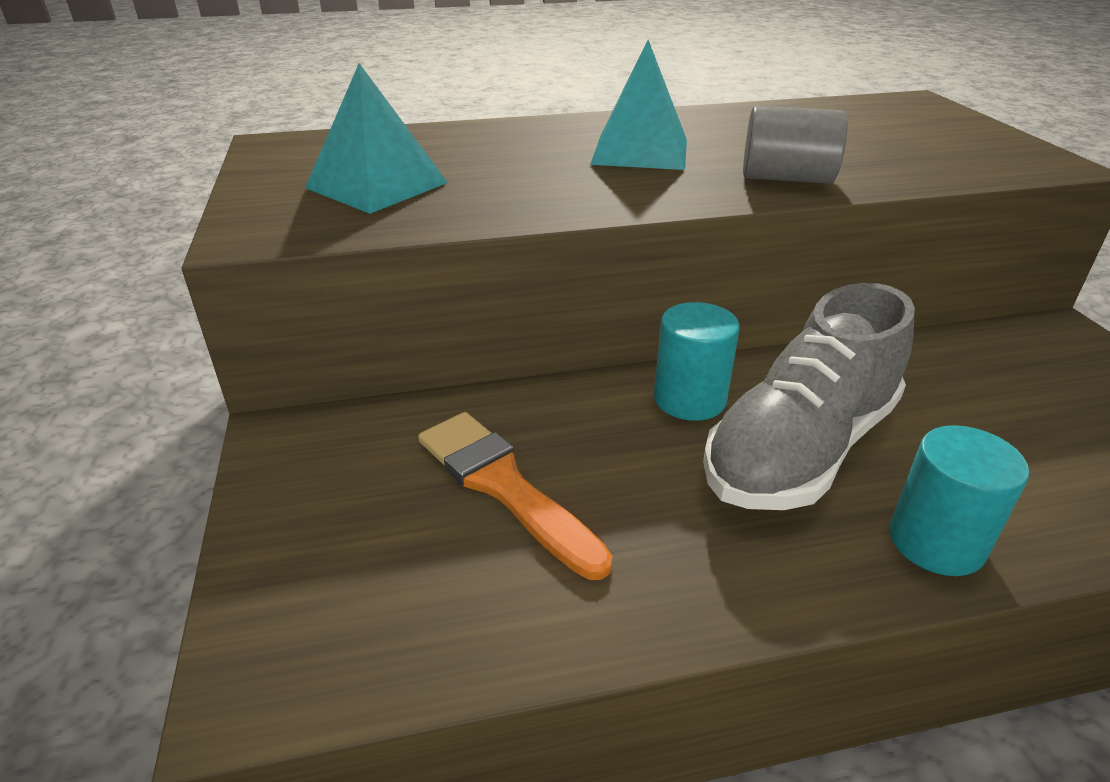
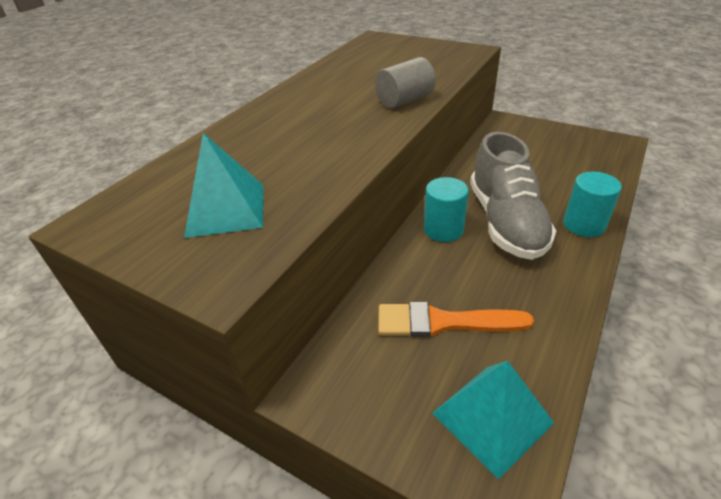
camera: 45 degrees left, 5 degrees up
(640, 151) = (319, 117): turquoise pyramid -> turquoise pyramid (492, 417)

